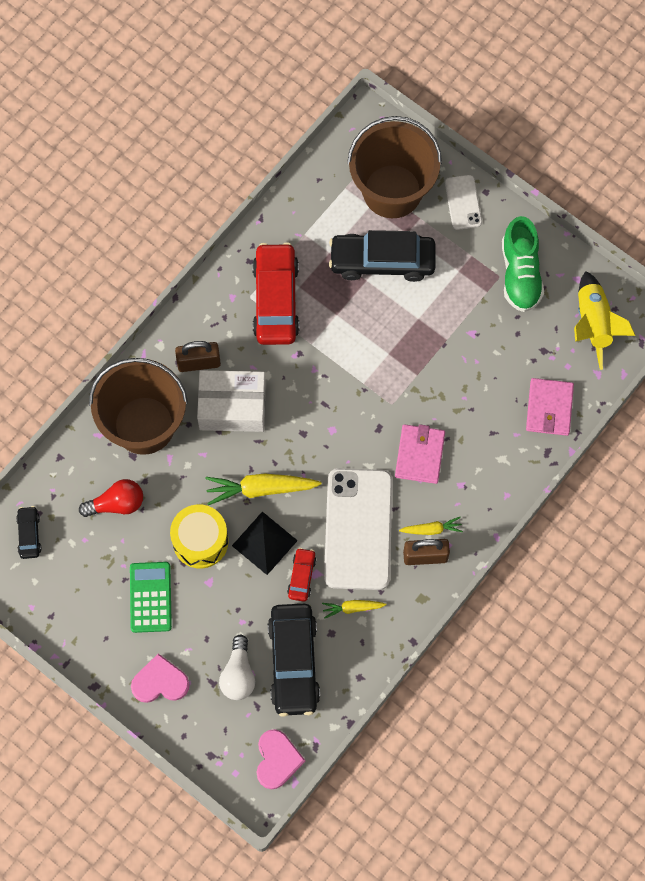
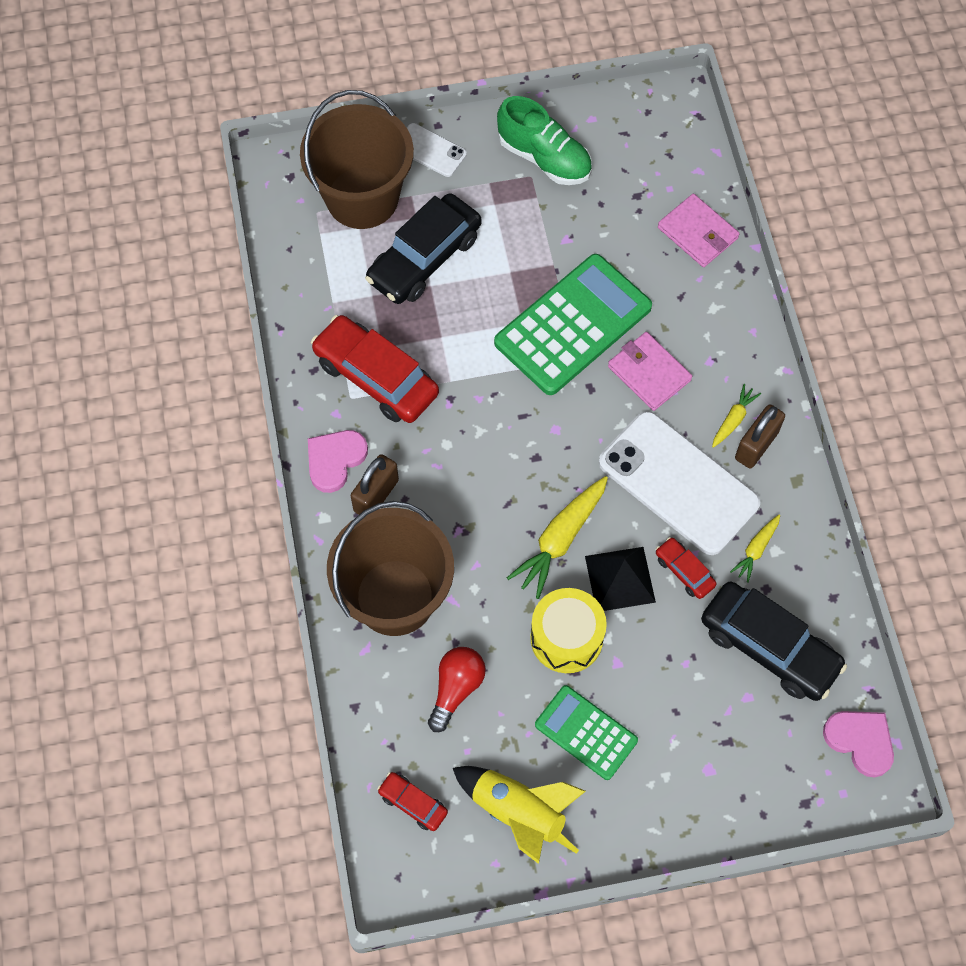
camera: 50 degrees left, 5 degrees down
(29, 534) = (413, 803): black car -> red car
(160, 682) = (686, 793): pink heart -> pink heart (335, 460)
(232, 407) = (451, 500): white box -> none
(238, 674) = (739, 709): white light bulb -> none
(413, 384) = (573, 325): none -> green calculator
(593, 324) = (647, 139): yellow rocket -> yellow rocket (518, 813)

